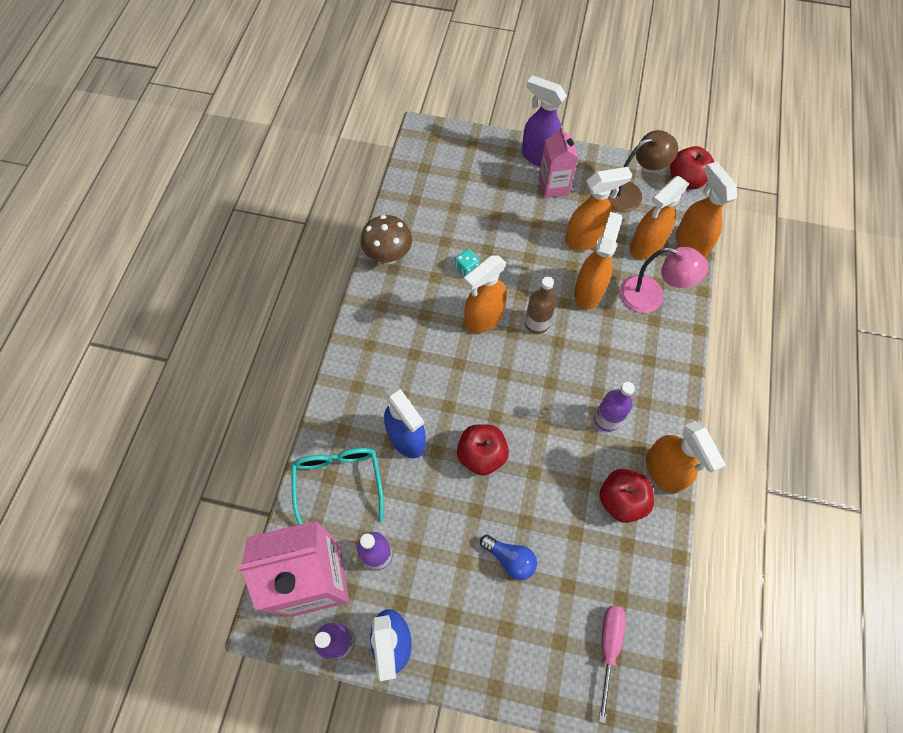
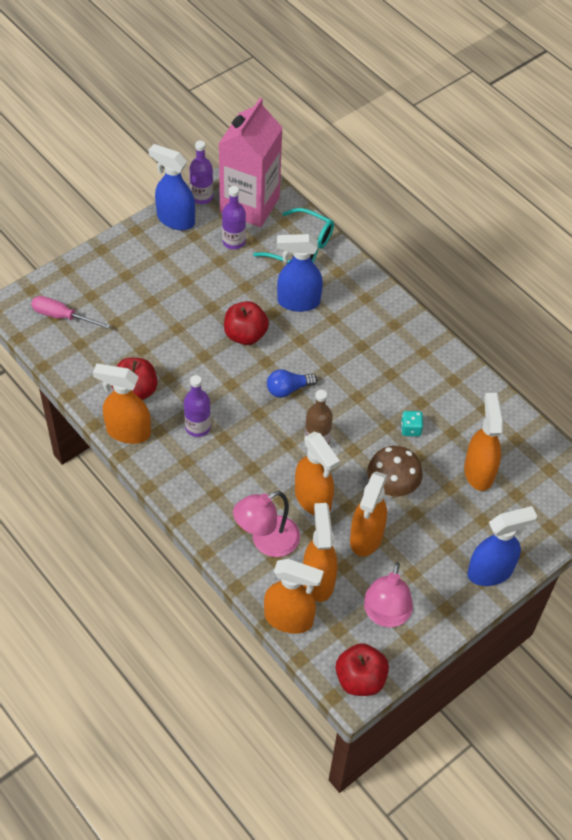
camera: 125 degrees right, 10 degrees down
(388, 256) = (469, 384): brown mushroom -> brown mushroom (392, 487)
(483, 318) = (353, 409): orange spray bottle -> orange spray bottle (478, 471)
(510, 559) = (163, 304): blue light bulb -> blue light bulb (288, 389)
(539, 156) = (490, 572): purple spray bottle -> blue spray bottle
(553, 186) = (445, 556): pink carton -> none
(608, 648) = (62, 316): pink screwdriver -> pink screwdriver turned 150 degrees clockwise
(629, 193) = (385, 615): brown lamp -> pink lamp

